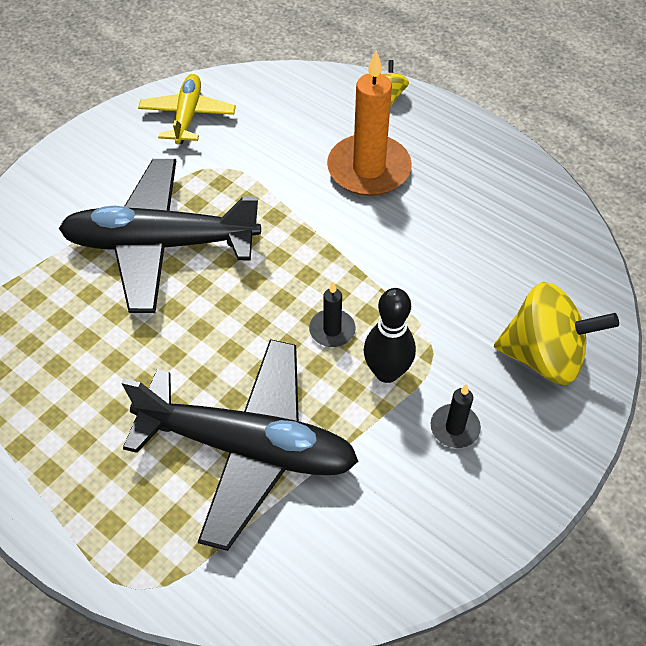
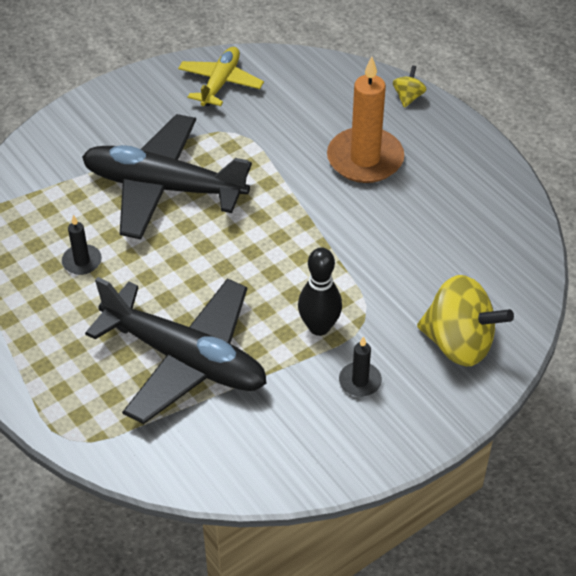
camera: 15 degrees right, 5 degrees down
(332, 330) = (285, 285): black candle -> black candle (82, 261)

